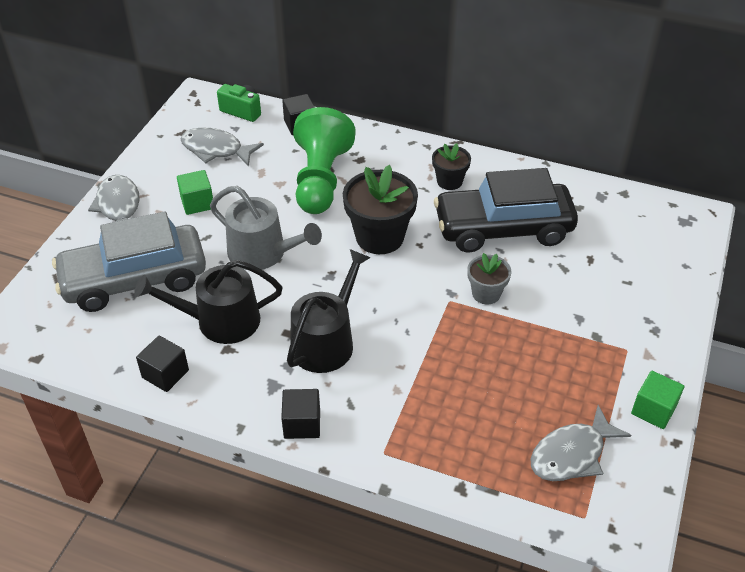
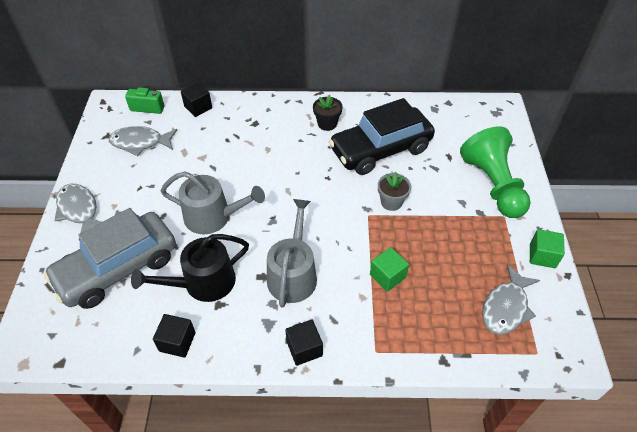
camera: 20 degrees left, 5 degrees up
(197, 203) = (143, 190): green cube -> green cube (387, 276)
(321, 180) = (232, 146): green pawn -> green pawn (493, 185)
(326, 341) = (293, 274): black watering can -> grey watering can
(379, 237) = (296, 180): black flower pot -> none

